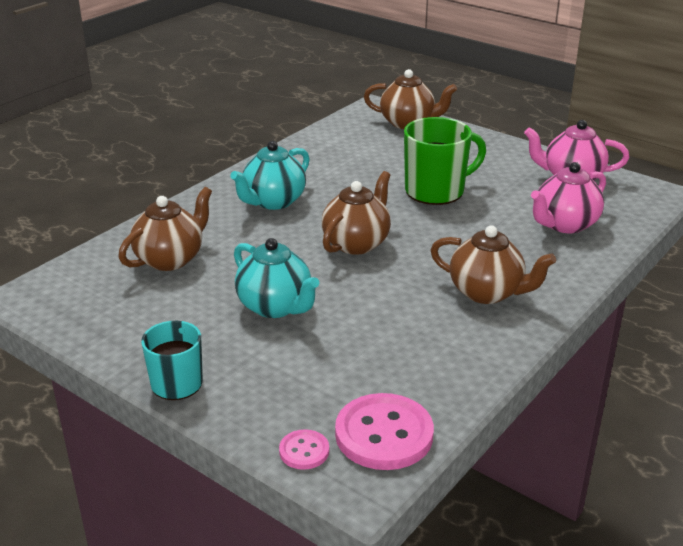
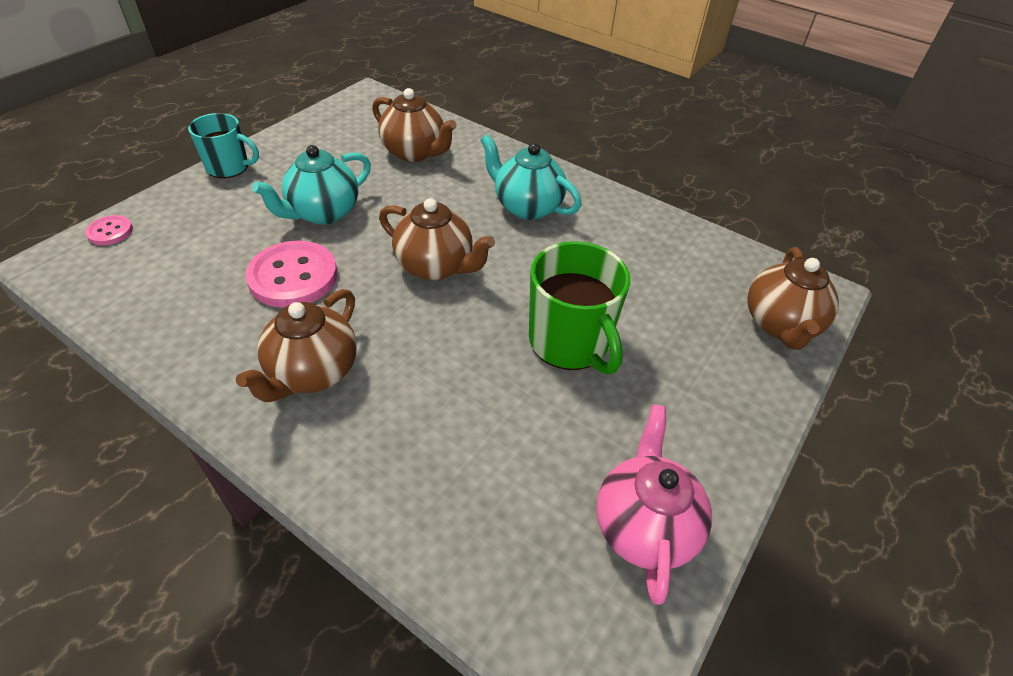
camera: 85 degrees right, 15 degrees up
(384, 434) = (105, 277): pink button -> pink button (293, 276)
(564, 224) = (479, 487): pink teapot -> none

